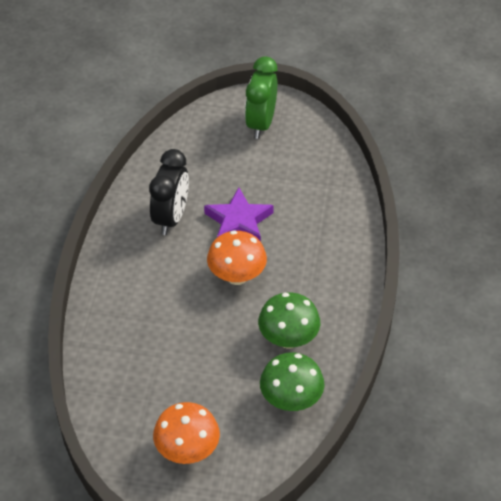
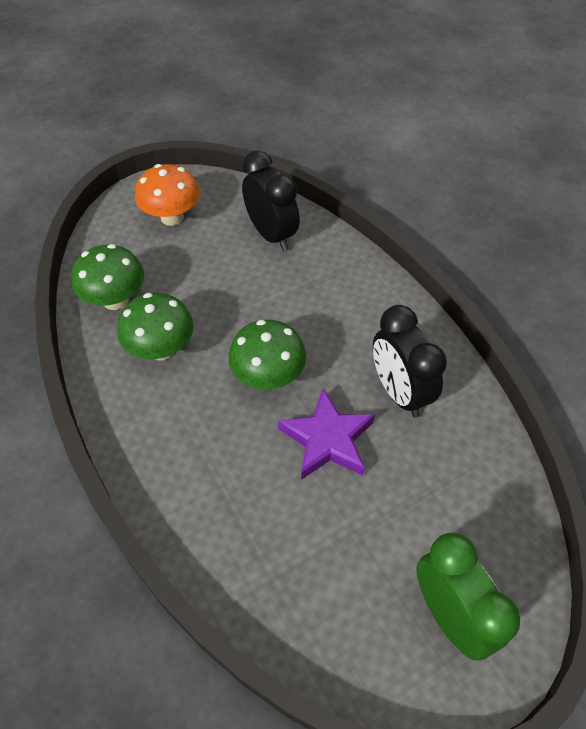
camera: 140 degrees right, 5 degrees up
(129, 377) = (271, 235): none -> black clock
(237, 276) = (268, 376): orange mushroom -> green mushroom

